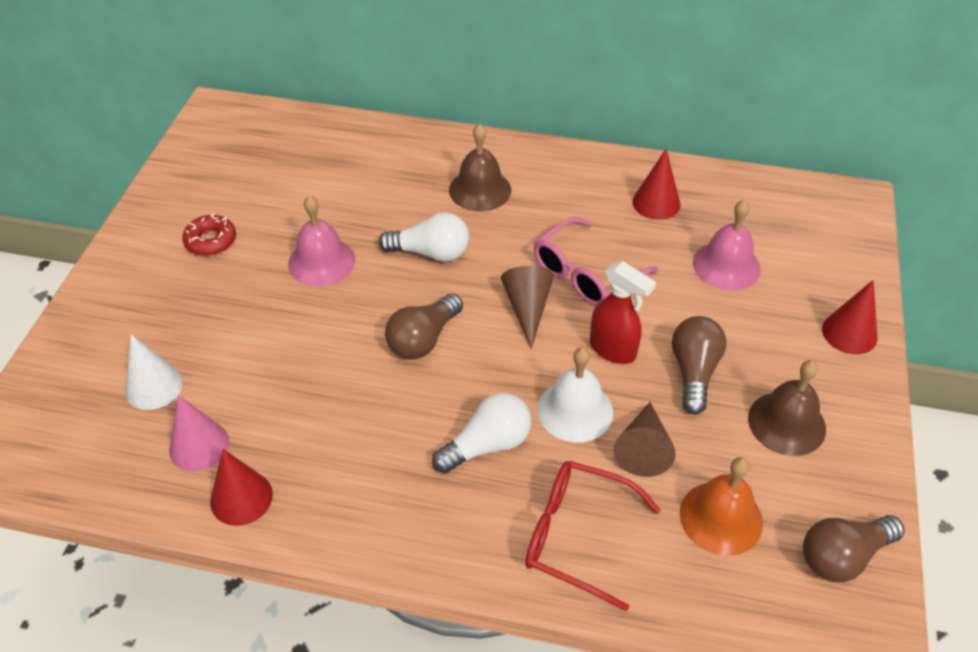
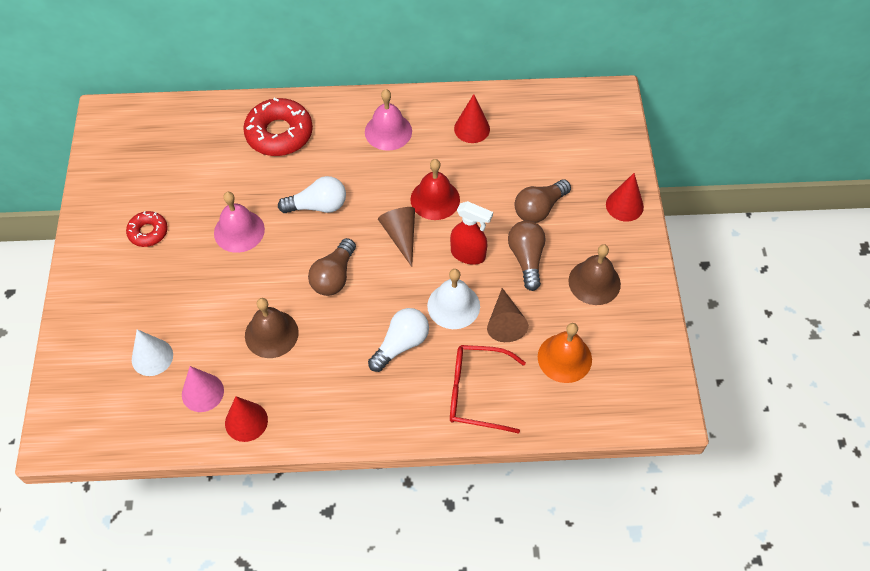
camera: 15 degrees left, 10 degrees up
(410, 165) = (279, 133): none -> red donut
(480, 190) = (339, 144): brown bell -> brown bell (271, 334)
(585, 274) = (435, 199): pink glasses -> red bell
(726, 265) = (532, 170): pink bell -> pink bell (388, 131)
(843, 556) = (644, 365): brown light bulb -> brown light bulb (539, 209)

